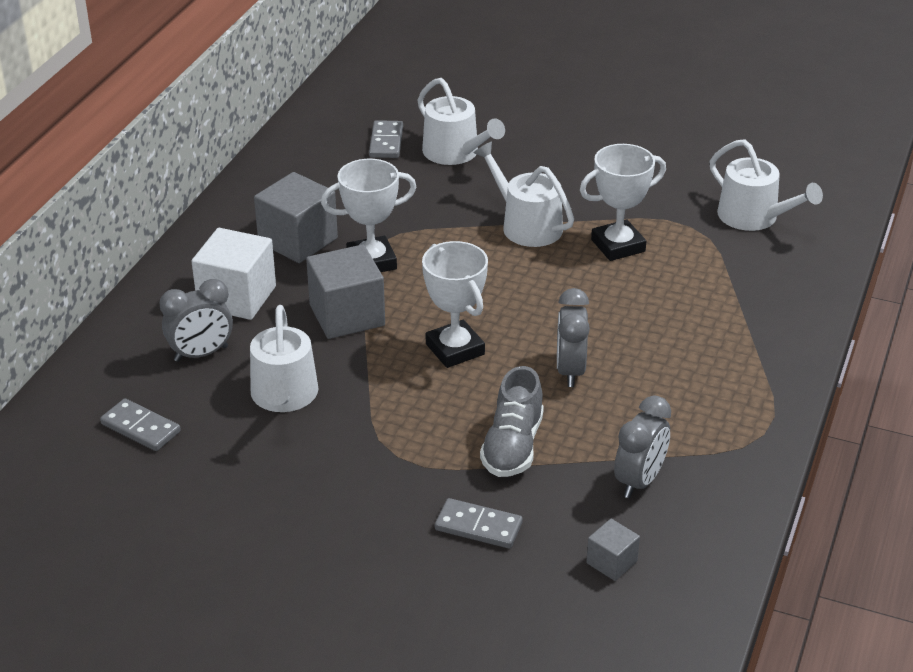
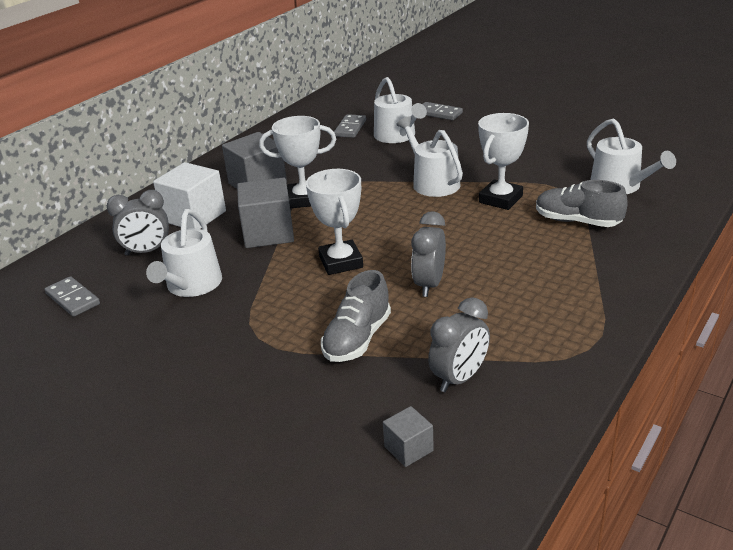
camera: 15 degrees right, 5 degrees down
(478, 526) = (300, 402): grey domino -> grey domino (439, 113)
(618, 246) = (500, 199): white trophy -> white trophy turned 45 degrees counterclockwise
(716, 272) = (577, 221): none -> grey shoe

